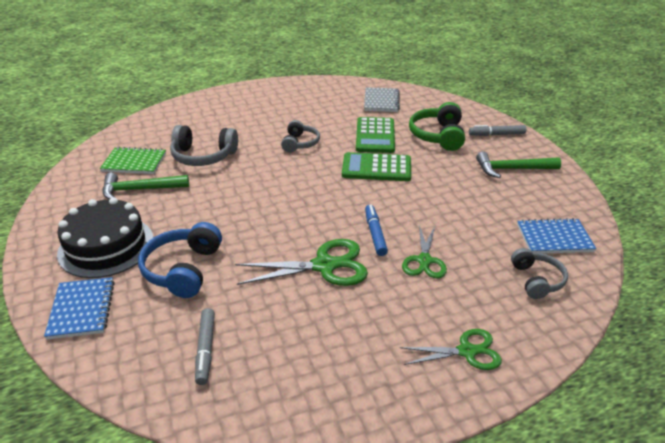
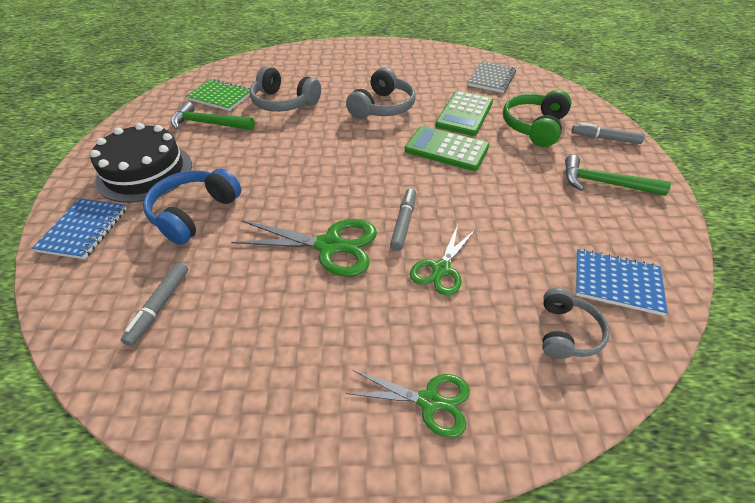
camera: 20 degrees right, 10 degrees up
(300, 143) = (382, 107): grey headphones -> grey headphones, size x1.53
(375, 234) = (403, 223): blue marker -> grey marker

